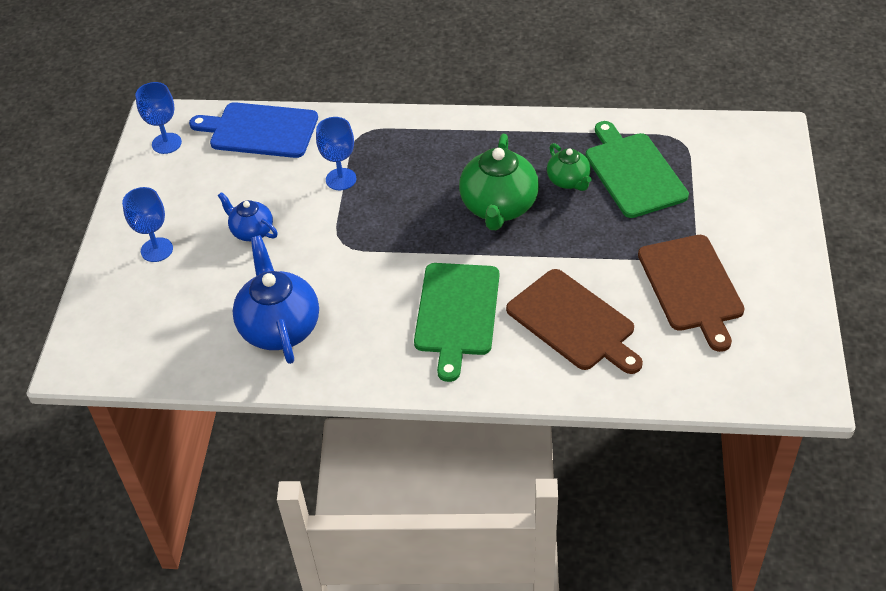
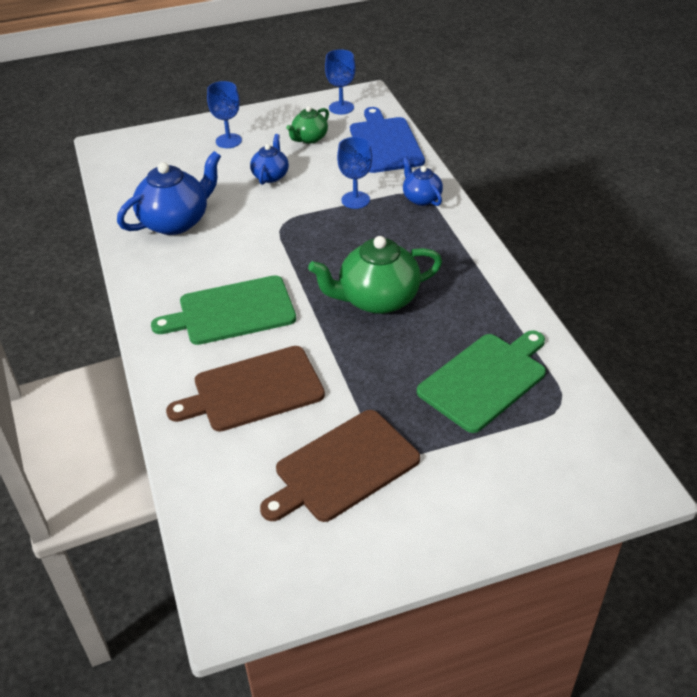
camera: 65 degrees right, 5 degrees down
(370, 133) = (421, 198): none -> blue teapot
(569, 181) = (441, 335): green teapot -> green teapot (309, 138)
(573, 322) = (253, 390): brown cutting board -> brown cutting board turned 45 degrees clockwise

